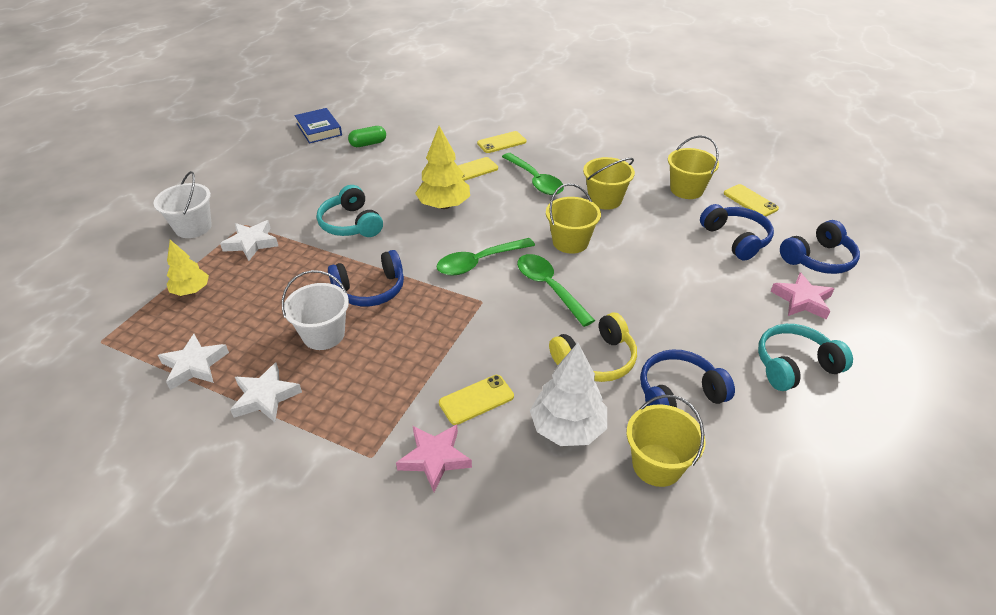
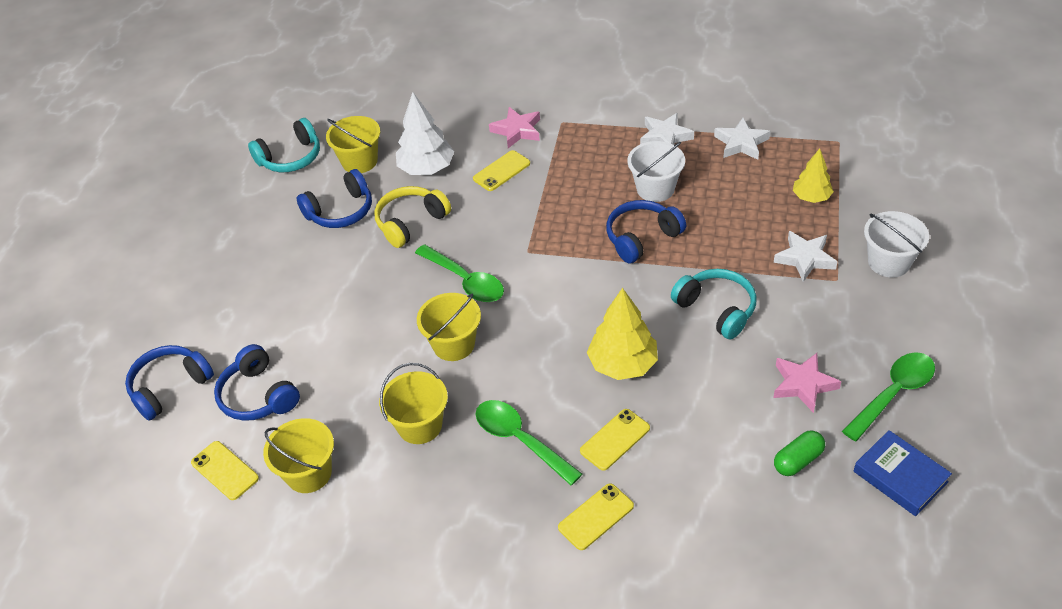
camera: 170 degrees right, 5 degrees up
(479, 262) = (547, 293): green spoon -> green spoon (893, 393)
(794, 365) = (237, 256): turquoise headphones -> turquoise headphones (290, 158)
(802, 300) = (207, 326): pink star -> pink star (803, 384)

